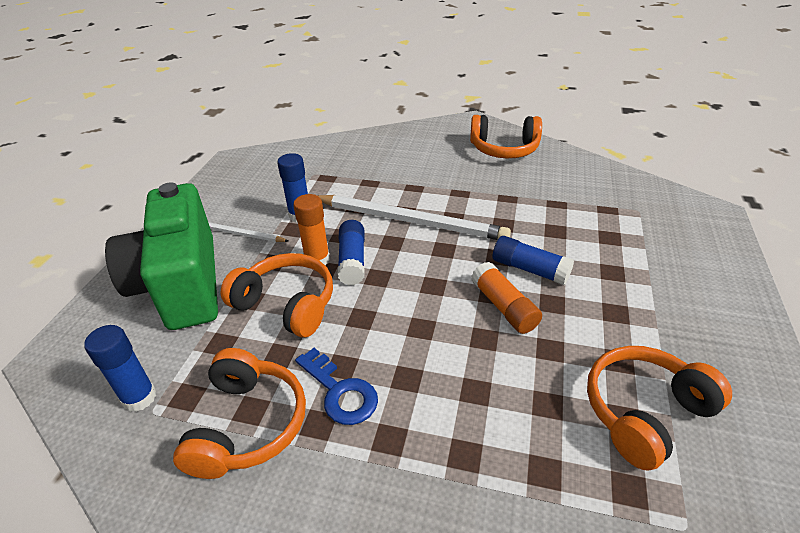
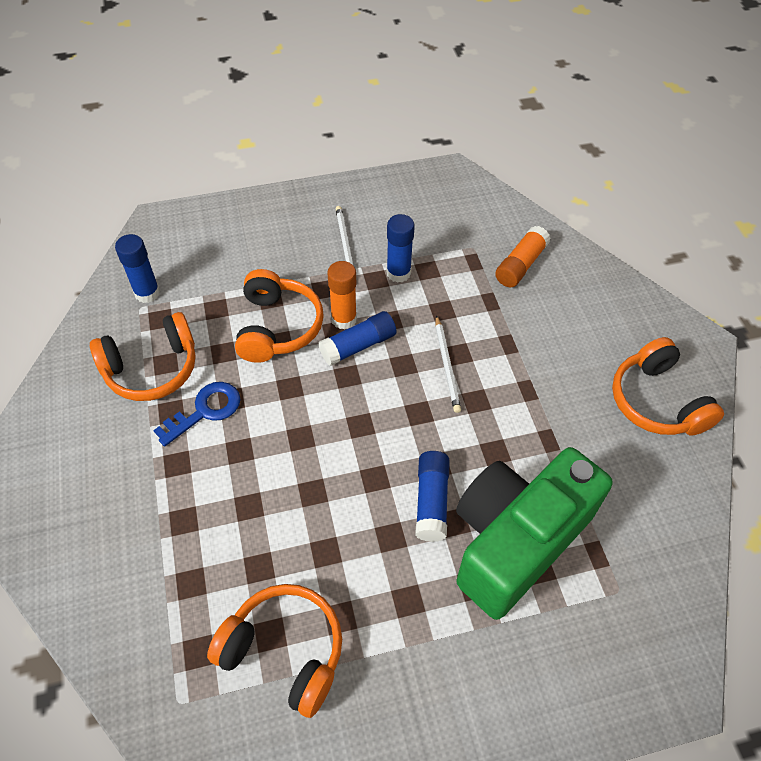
camera: 60 degrees right, 15 degrees up
(181, 284) = (263, 245): green camera -> green camera (515, 541)
(340, 392) = (205, 411): blue key -> blue key turned 150 degrees counterclockwise
(410, 221) = (447, 366): white pencil -> white pencil, size x0.49
(504, 307) = (362, 495): orange glue stick -> orange glue stick (520, 265)

